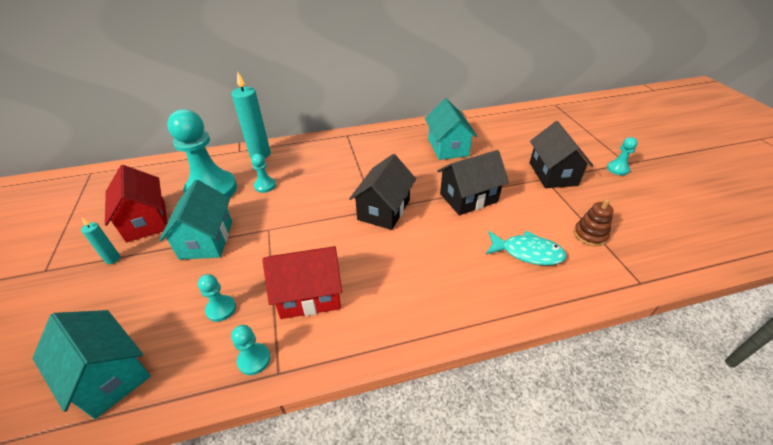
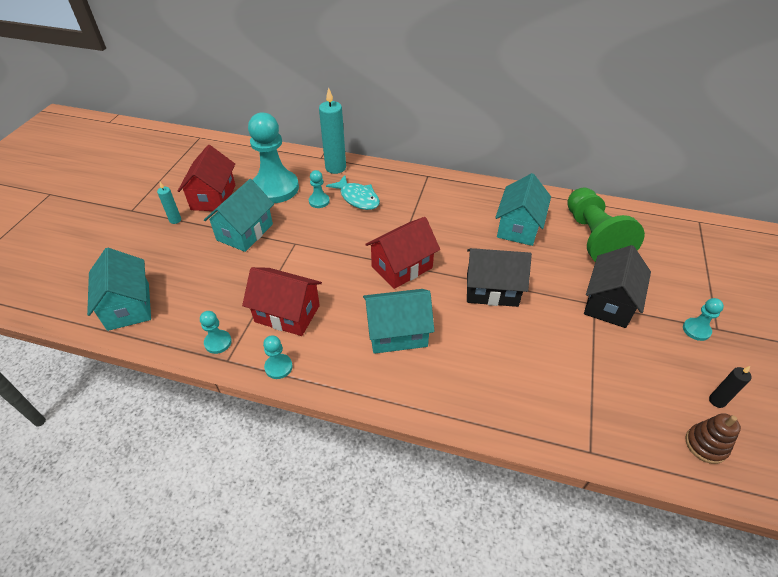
camera: 30 degrees right, 5 degrees up
(221, 309) = (220, 294): turquoise pawn -> turquoise pawn (278, 367)
(384, 210) = (402, 267): black house -> red house
(425, 264) = (397, 333): none -> turquoise house
(503, 136) = (593, 237): none -> green pawn
(527, 253) = (501, 368): turquoise fish -> turquoise fish (357, 198)
(590, 235) = (584, 383): brown stacking toy -> brown stacking toy (706, 445)
(672, 208) = (717, 401): none -> black candle

